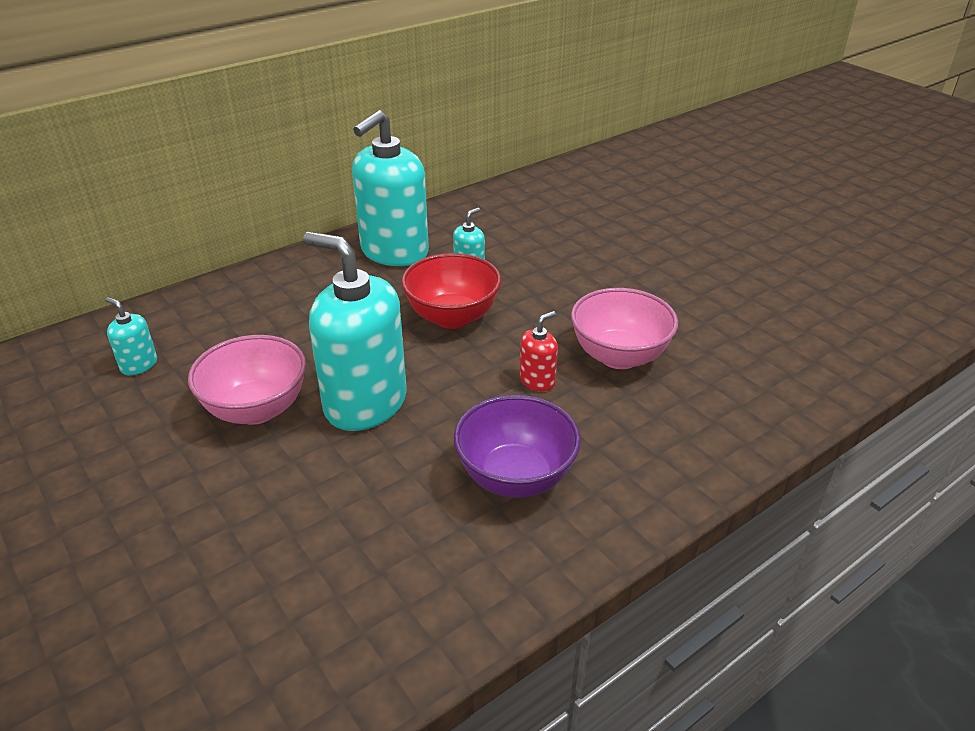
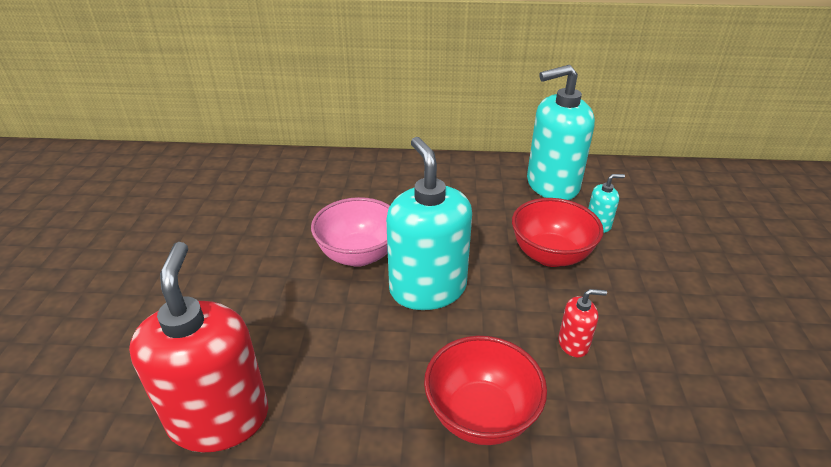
camera: 40 degrees right, 0 degrees up
(139, 365) = (324, 191): turquoise soap dispenser -> none
(270, 635) = (219, 418): none -> red soap dispenser
(515, 477) = (481, 415): purple bowl -> red bowl
(619, 356) = (670, 363): pink bowl -> none

